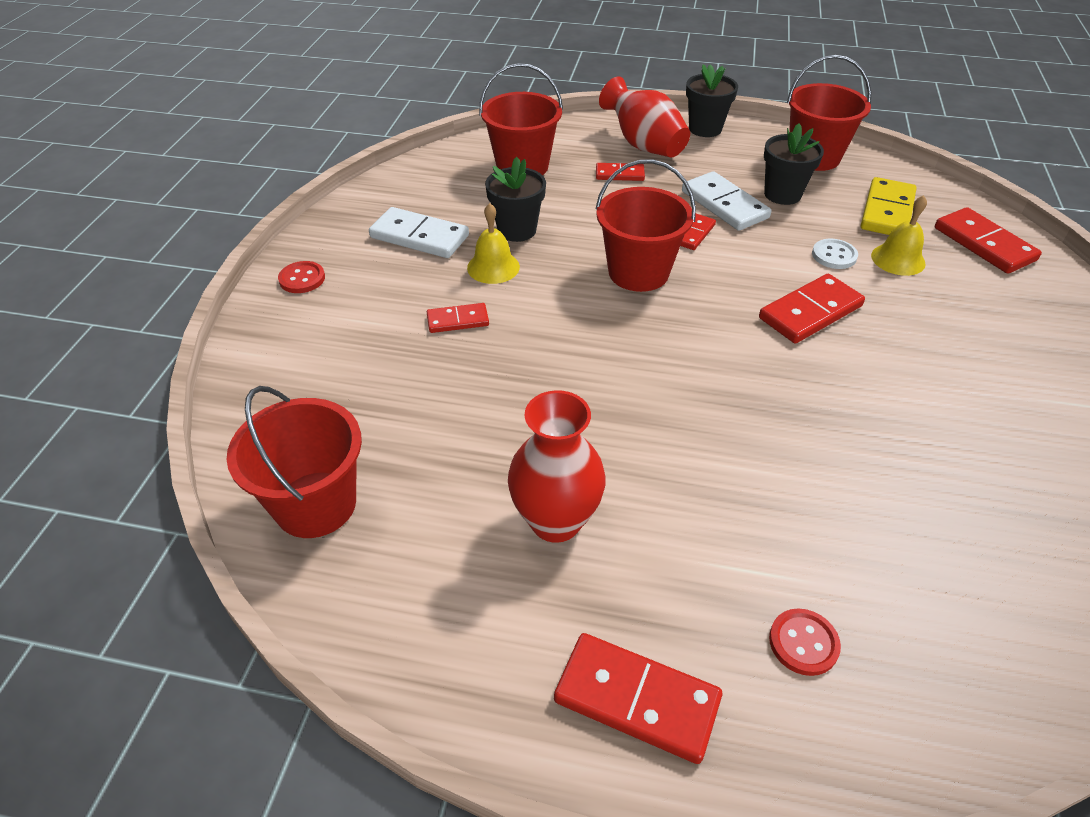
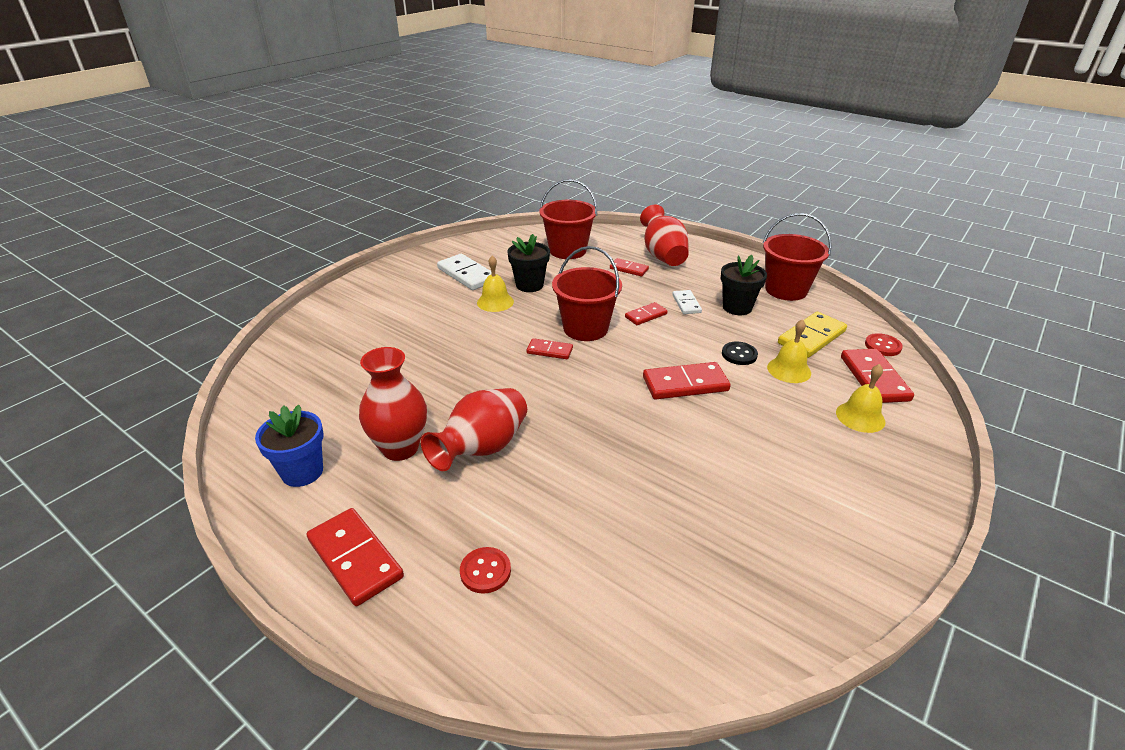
camera: 25 degrees right, 10 degrees down
(302, 279) = (380, 280): red button -> red button (882, 346)
(315, 504) = (281, 395): red bucket -> none
(454, 608) = (302, 472): none -> blue flower pot
(458, 320) = (446, 325): red domino -> red domino (549, 351)
(658, 481) = (482, 448): none -> red vase
(705, 129) = (718, 255): black flower pot -> none
(724, 205) = (686, 304): white domino -> white domino, size x0.58
(834, 255) = (739, 354): white button -> black button
(1007, 294) = (860, 417): none -> yellow bell

